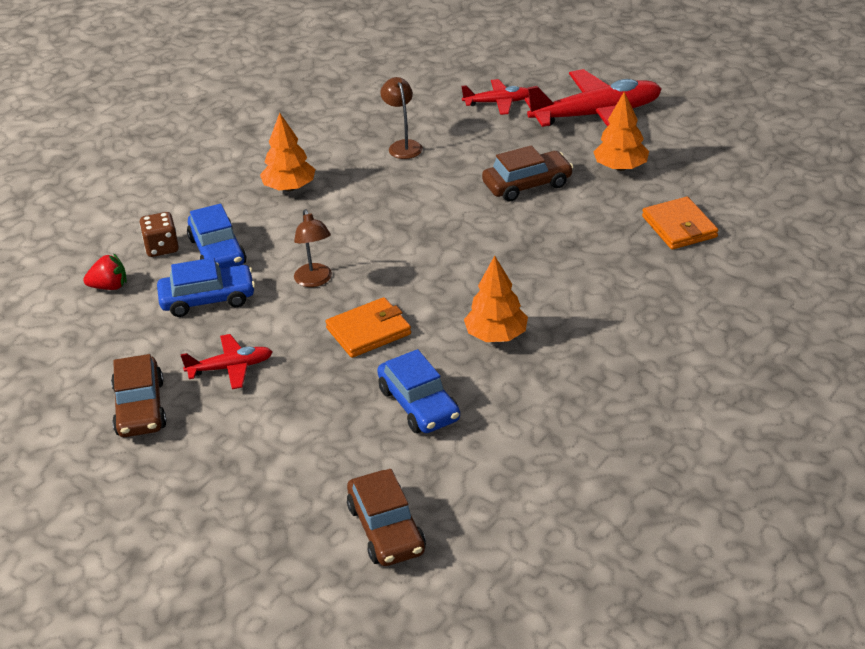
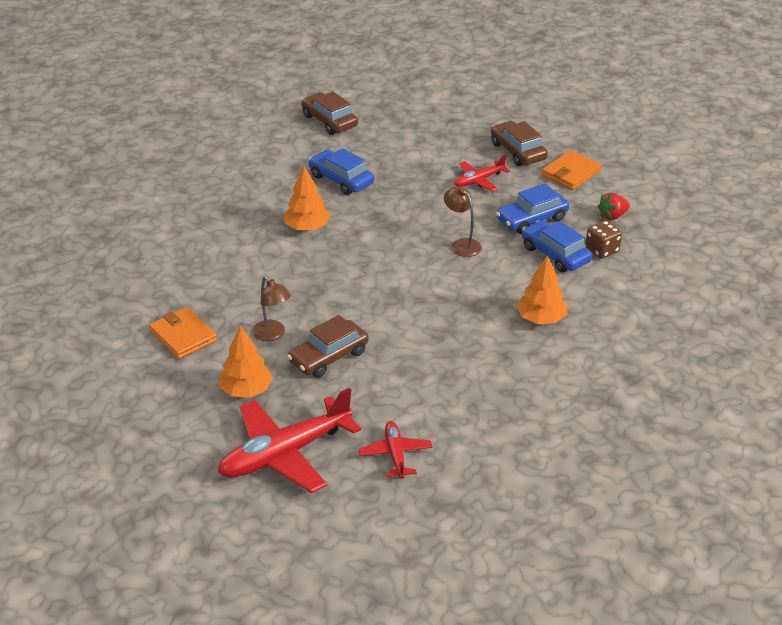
camera: 160 degrees right, 0 degrees up
(368, 331) = (399, 216): orange wallet -> orange wallet (571, 173)
(403, 146) = (465, 381): brown lamp -> brown lamp (272, 335)
(498, 103) = (395, 454): red plane -> red plane turned 105 degrees clockwise

